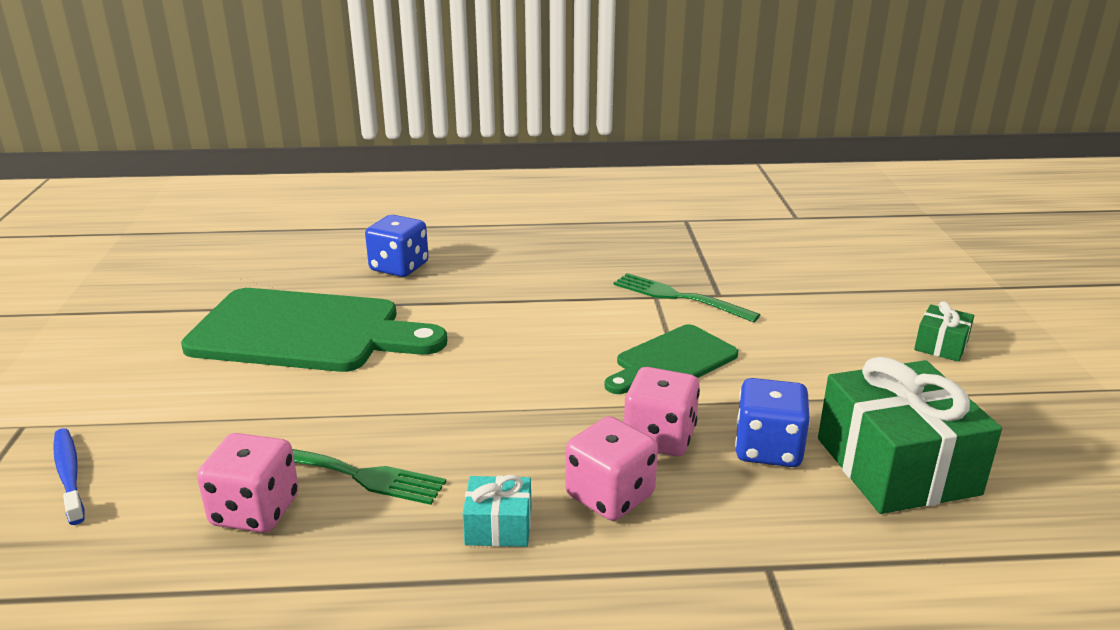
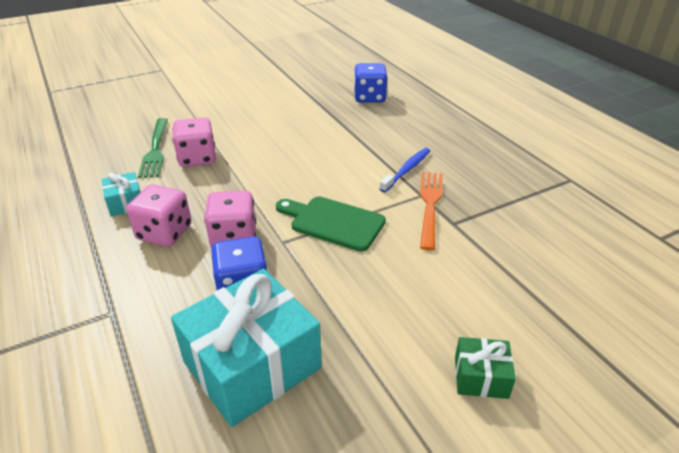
camera: 65 degrees right, 10 degrees up
(69, 475) = (131, 90): blue toothbrush -> blue toothbrush (407, 170)
(255, 511) = (119, 136): pink dice -> pink dice (197, 158)
(305, 332) = (275, 97): green cutting board -> none
(678, 297) = (430, 205): green fork -> orange fork
(896, 466) = (252, 364): green gift -> turquoise gift

